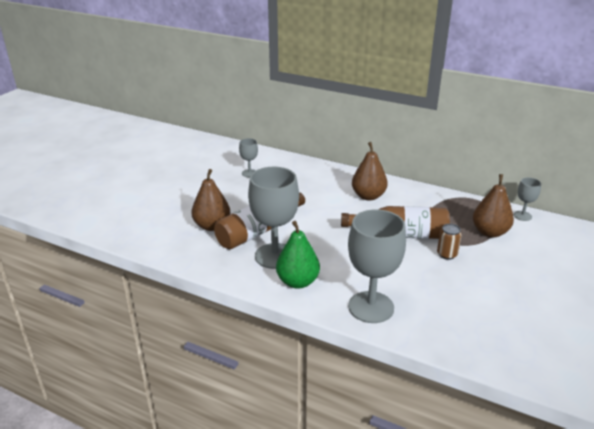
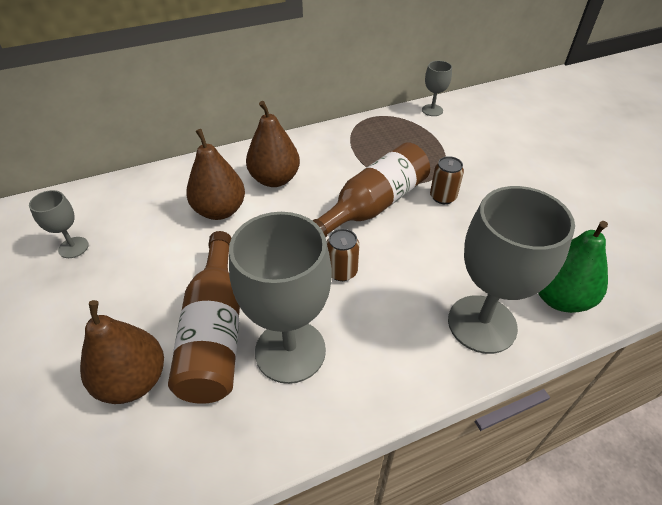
camera: 50 degrees left, 15 degrees up
(297, 282) = (370, 364): green pear -> green pear (559, 298)
(339, 247) = (342, 271): none -> brown can
(490, 232) = (436, 145): brown pear -> brown pear (220, 210)

